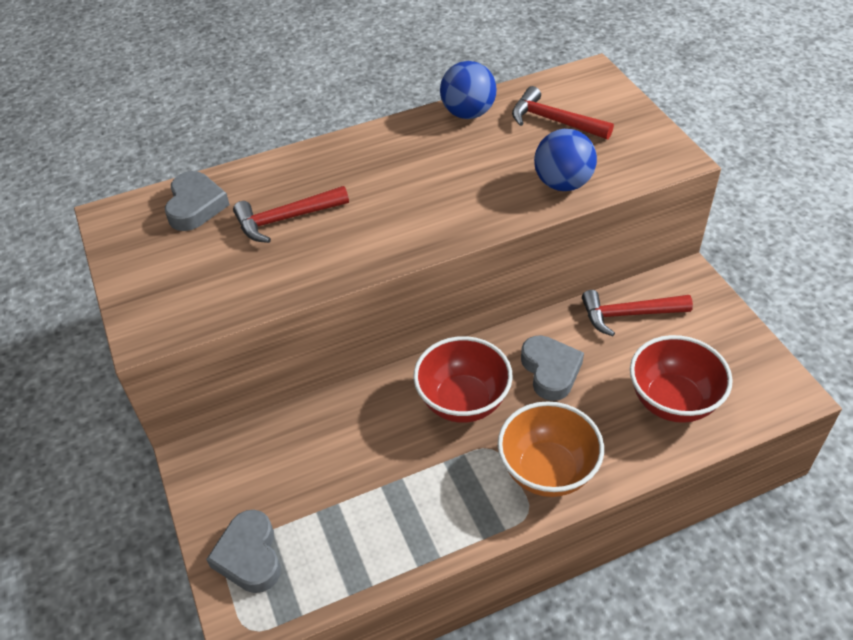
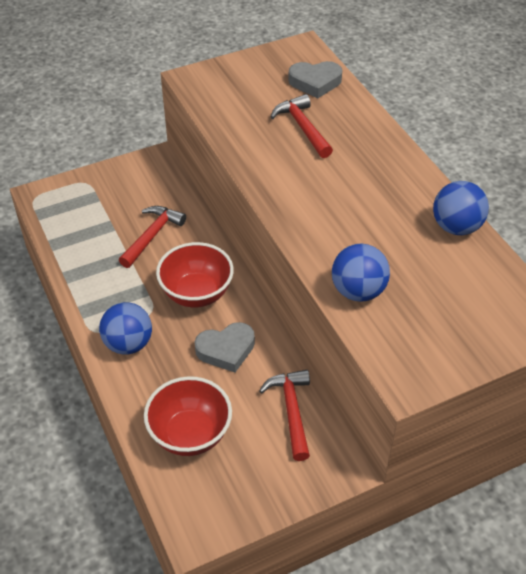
camera: 85 degrees right, 0 degrees up
(249, 556) = (82, 192): grey heart -> none
(547, 471) = (128, 344): orange bowl -> blue ball
(554, 121) = (454, 289): red hammer -> red hammer (152, 236)

